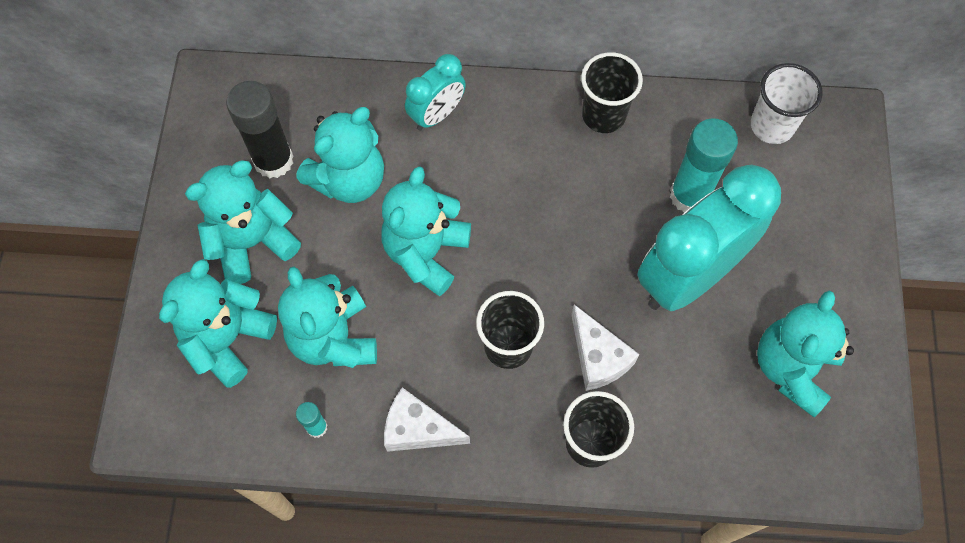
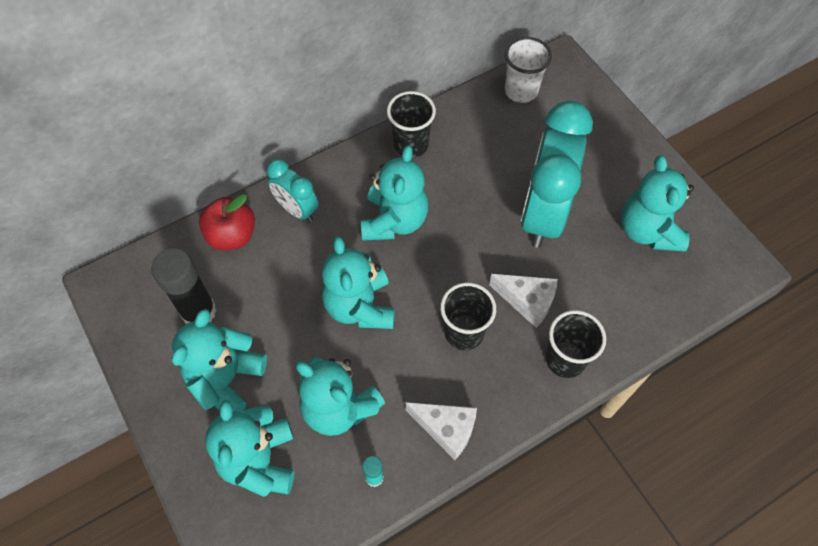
camera: 35 degrees left, 5 degrees down
(349, 179) = (266, 291): turquoise teddy bear -> turquoise teddy bear (394, 220)
(356, 104) = (232, 236): none -> red apple
(418, 429) = (446, 429): white cheese -> white cheese turned 135 degrees counterclockwise
(437, 115) = (297, 209): turquoise clock -> turquoise clock turned 120 degrees clockwise
(689, 195) = (504, 163): turquoise glue stick -> none

